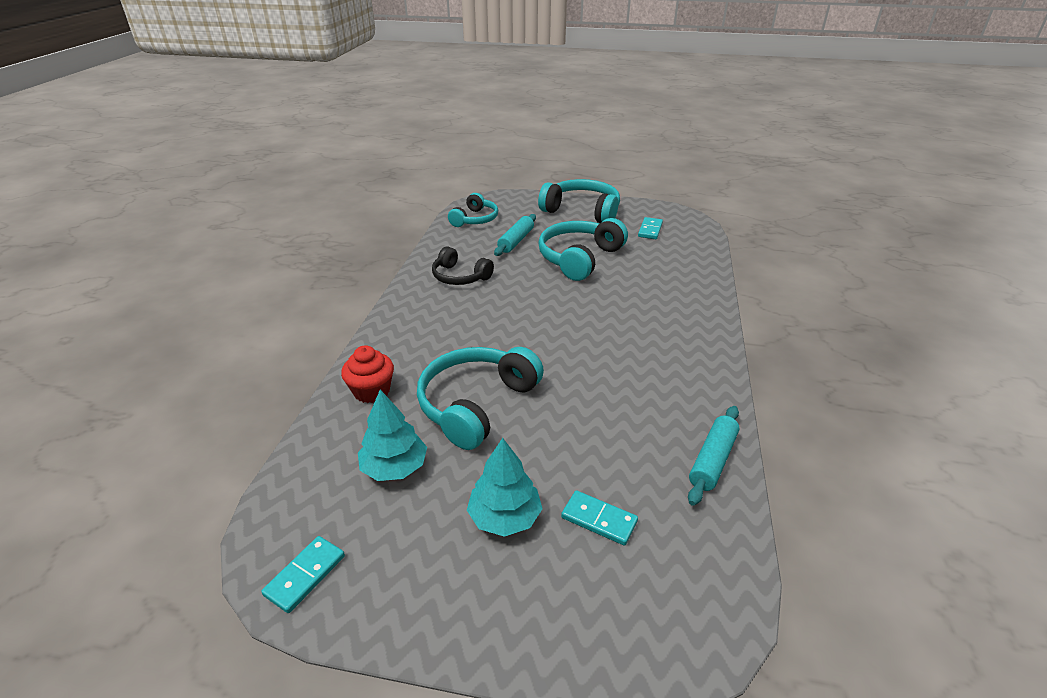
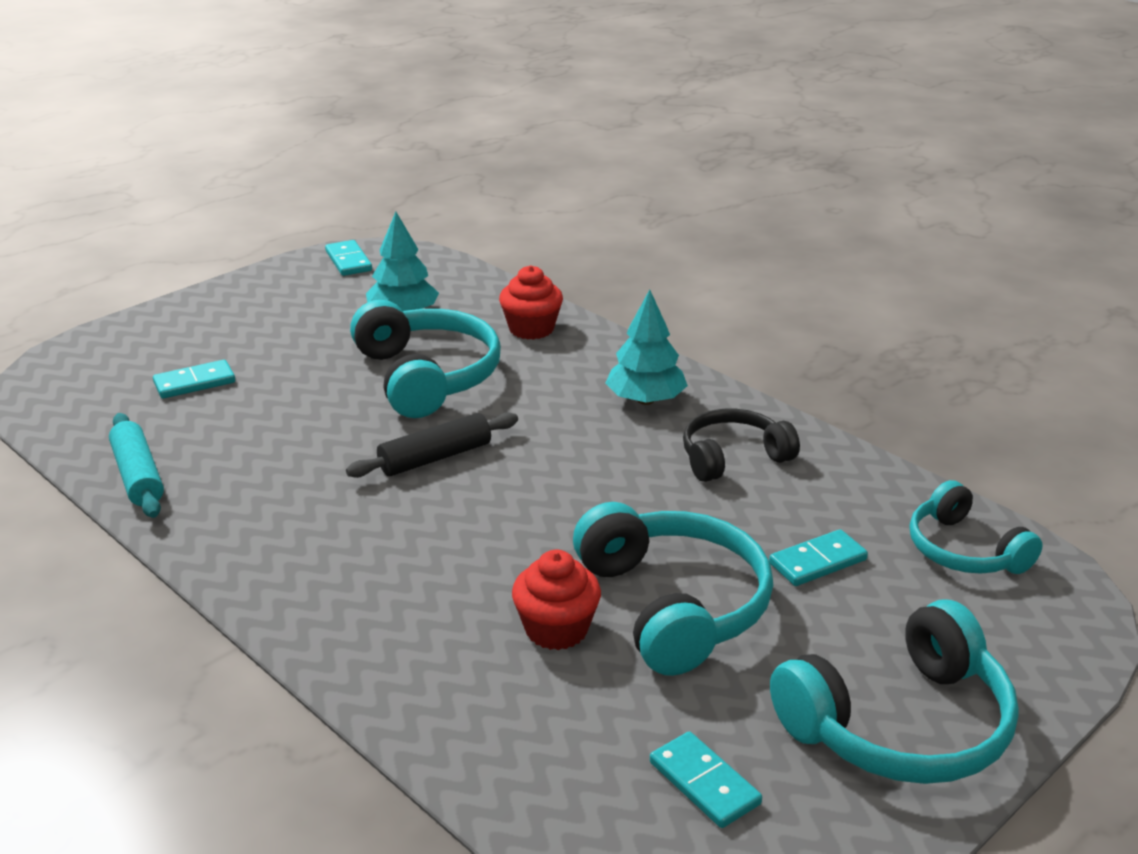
camera: 125 degrees right, 5 degrees down
(504, 517) = (270, 343): turquoise tree -> turquoise tree (645, 400)
(516, 241) = (817, 561): turquoise rolling pin -> turquoise domino
(556, 356) = (435, 458): none -> black rolling pin
(625, 275) = (556, 629): none -> red cupcake

